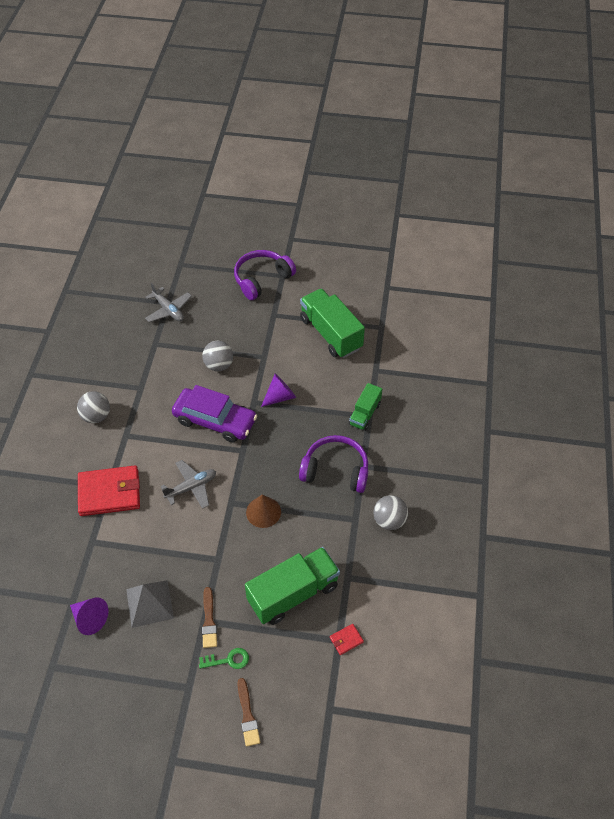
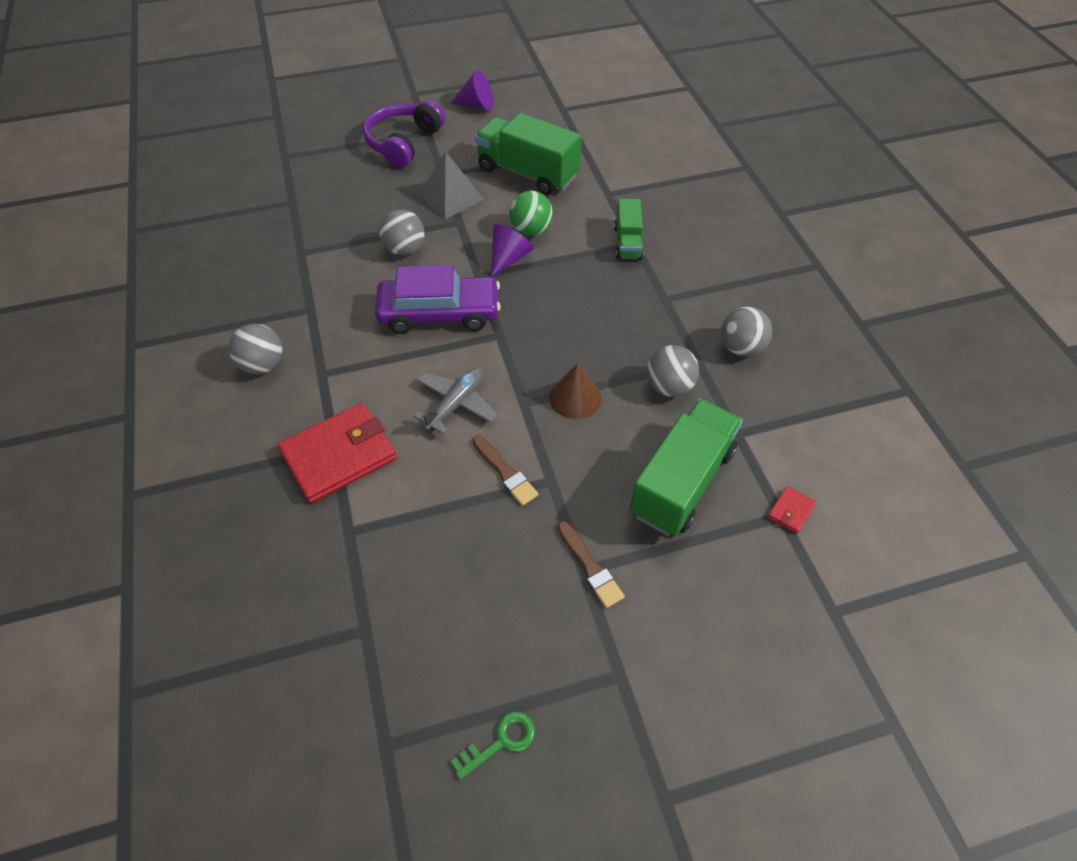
camera: 25 degrees left, 0 degrees up
(90, 618) = (407, 643): purple cone -> purple cone (476, 105)
(150, 603) = (488, 581): grey pyramid -> grey pyramid (451, 197)
(168, 310) = (297, 209): grey plane -> none
(228, 660) = (651, 609): green key -> green key (500, 742)
(247, 715) = (730, 674): brown brush -> brown brush (505, 472)
(306, 380) = (531, 230): none -> green ball
(325, 528) = (669, 386): none -> grey ball
(335, 470) = (635, 315): purple headphones -> none

